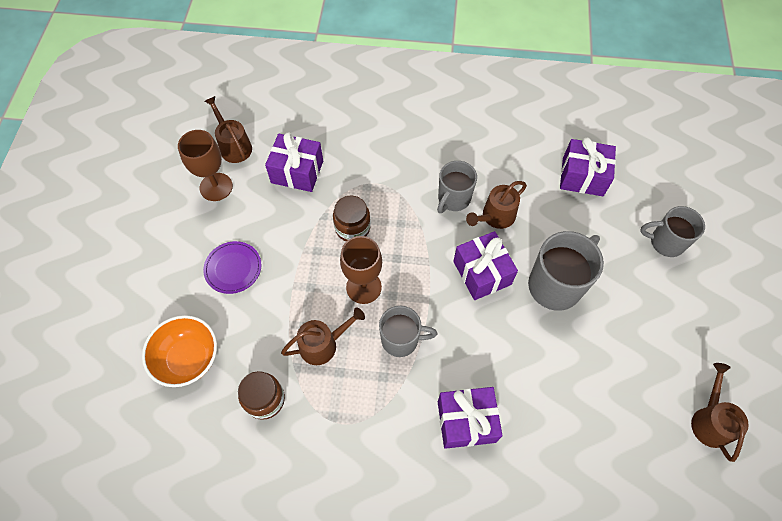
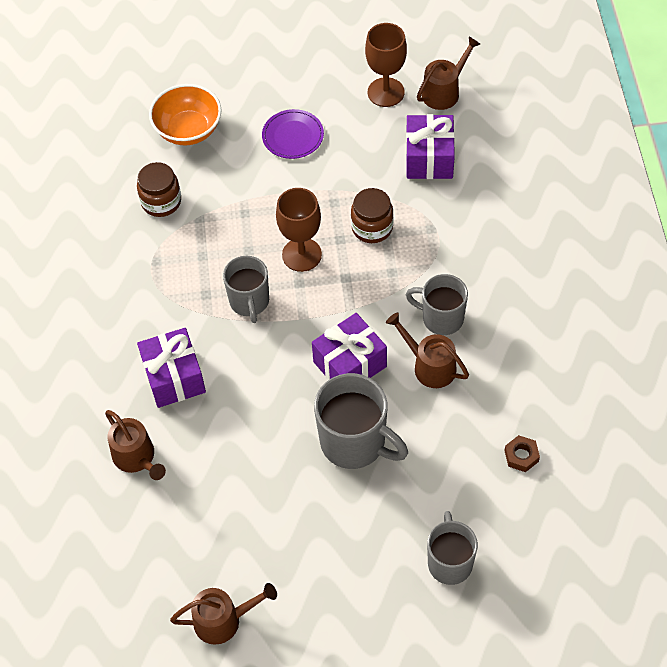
camera: 80 degrees right, 5 degrees down
(323, 344) = (228, 235): brown watering can -> brown watering can (137, 458)
(582, 176) = (521, 456): purple gift -> brown nut

